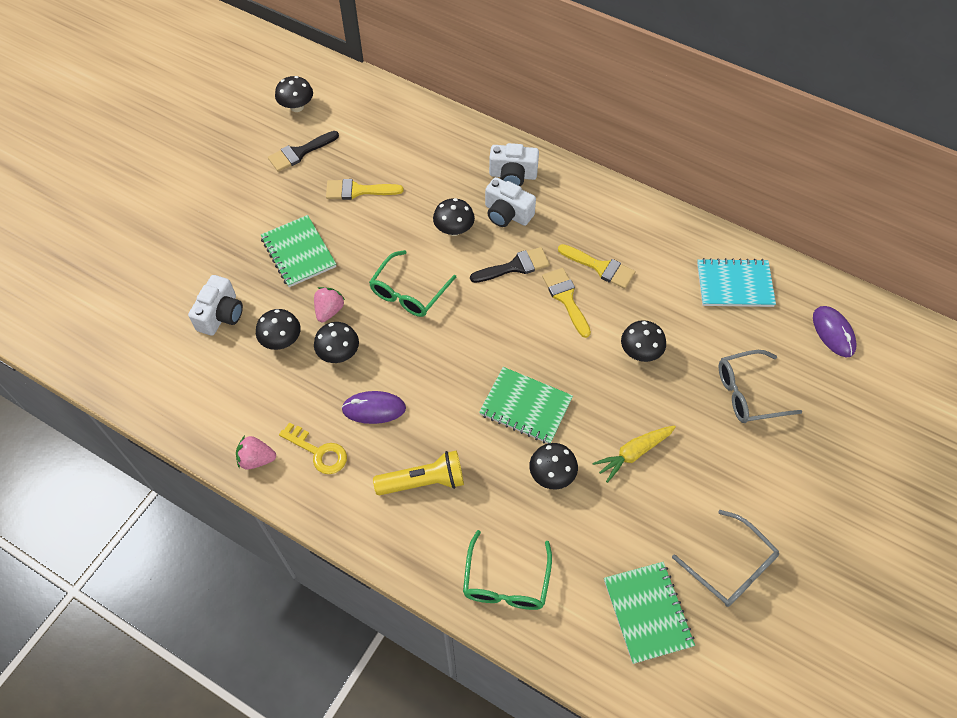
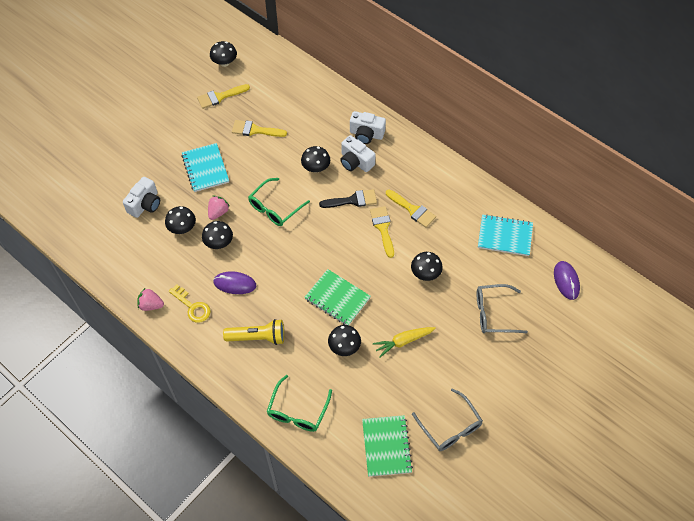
camera: 10 degrees right, 0 degrees up
(298, 252) = (205, 168): green notebook -> turquoise notebook
(299, 153) = (220, 97): black brush -> yellow brush

